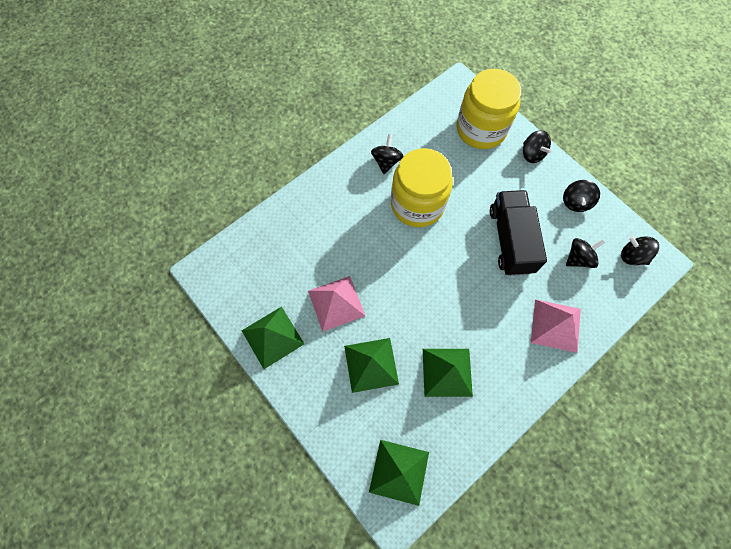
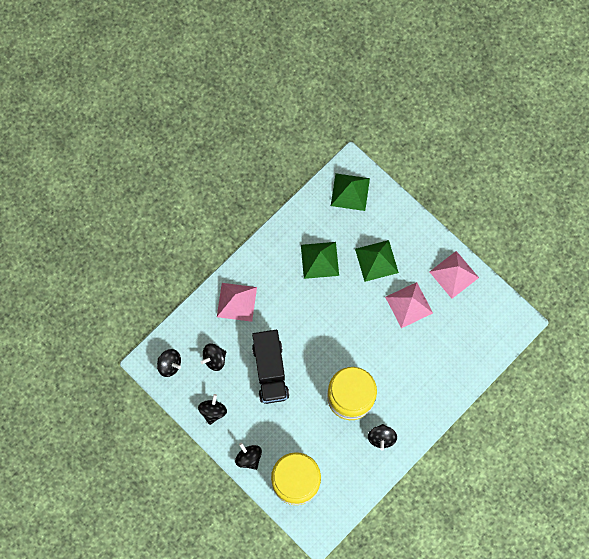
camera: 175 degrees right, 5 degrees up
(272, 337) = (454, 274): green pyramid -> pink pyramid

